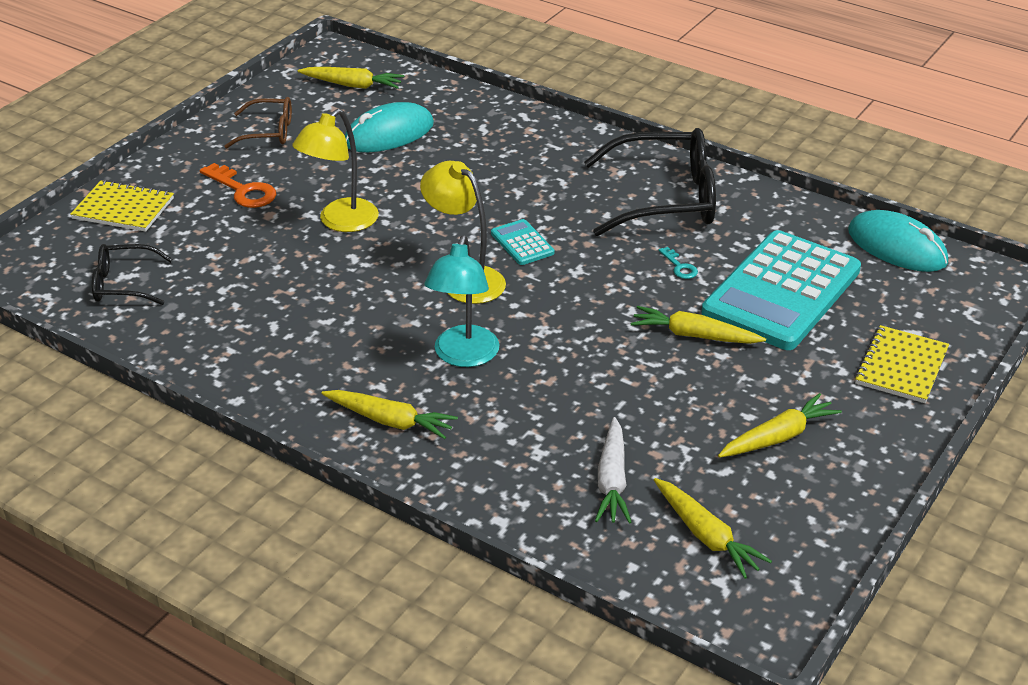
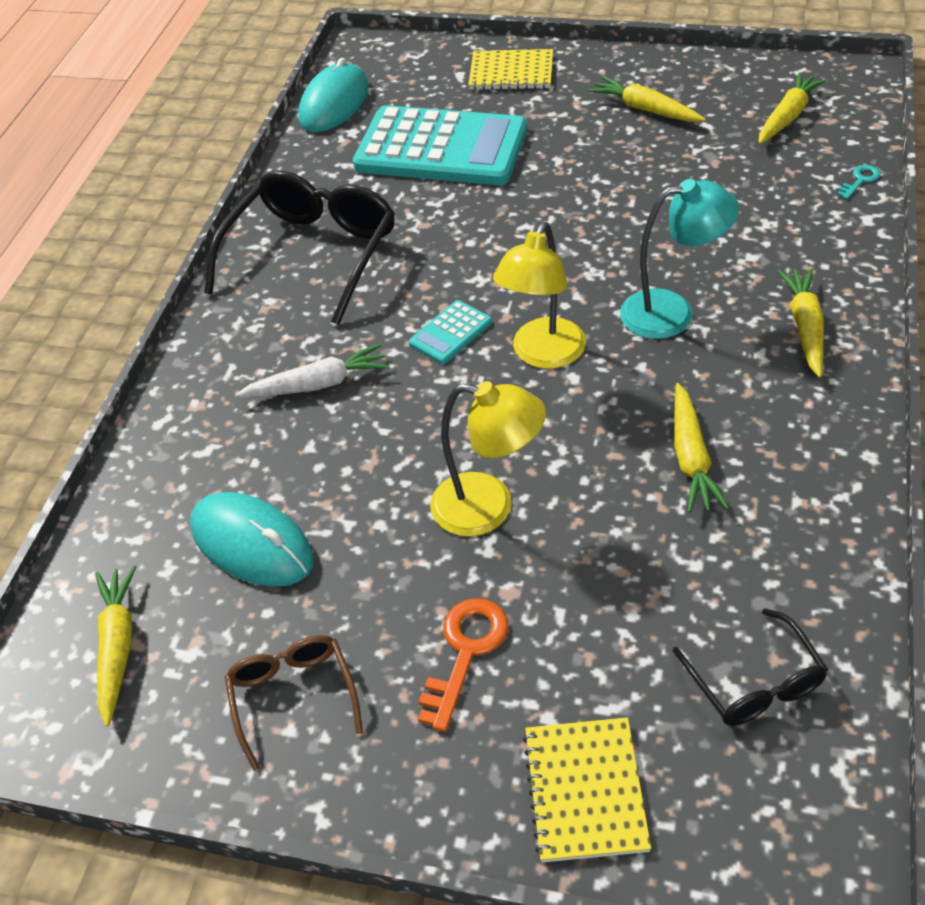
camera: 105 degrees left, 10 degrees up
(612, 481) = (767, 175): white carrot -> white carrot (318, 384)
(665, 199) = (312, 254): black glasses -> black glasses turned 45 degrees clockwise
(679, 267) = (434, 215): turquoise key -> turquoise key (860, 180)
(694, 335) = (539, 180): yellow carrot -> yellow carrot (691, 458)

